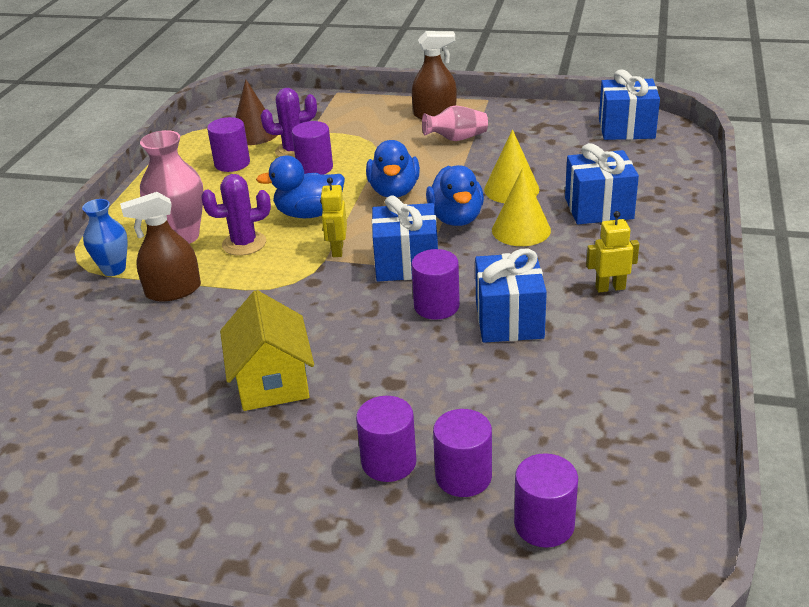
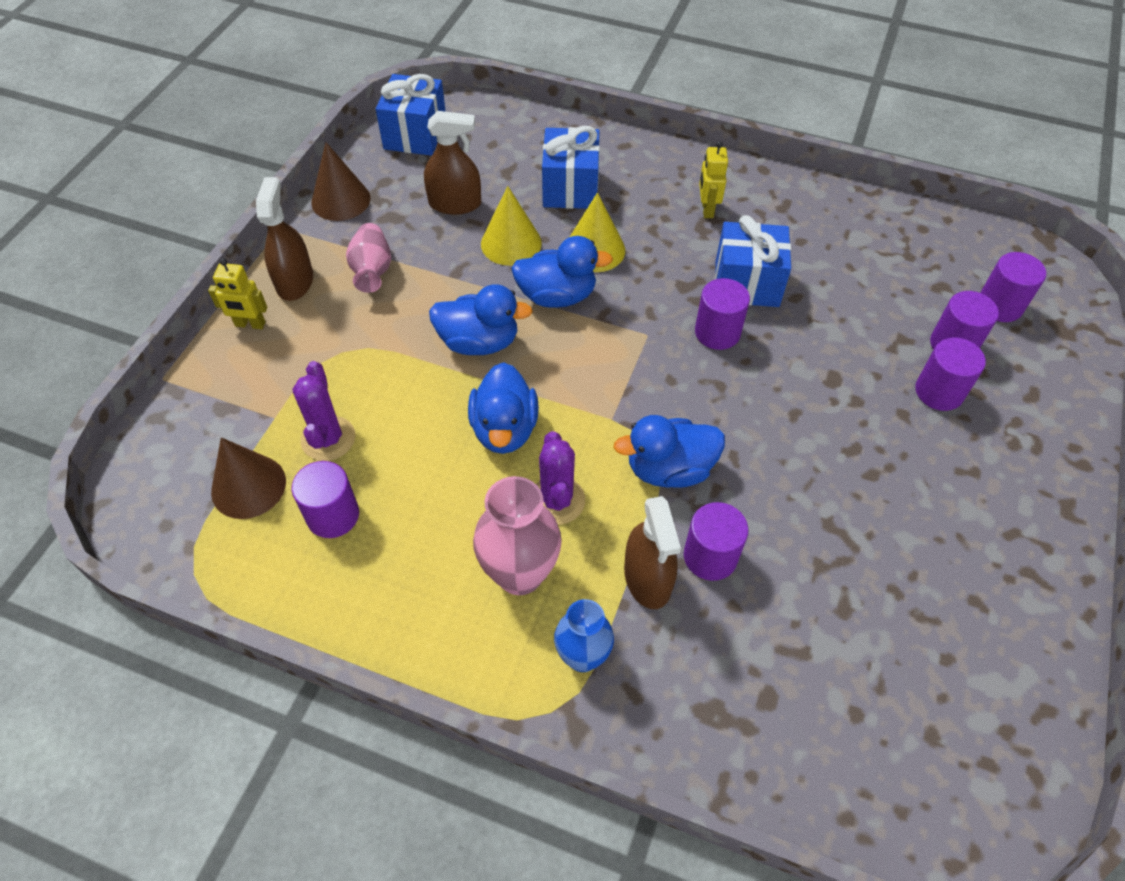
camera: 85 degrees left, 20 degrees up
(272, 382) = (828, 476): yellow house -> none
(275, 292) = (669, 469): none -> blue duck
(315, 168) = (388, 417): purple cylinder -> purple cylinder (710, 556)
(337, 250) = (595, 406): yellow robot -> yellow robot (250, 324)
(406, 264) = (637, 347): blue gift -> none
(528, 114) = (341, 200): none -> brown cone
(548, 158) = (455, 204): none -> brown spray bottle

